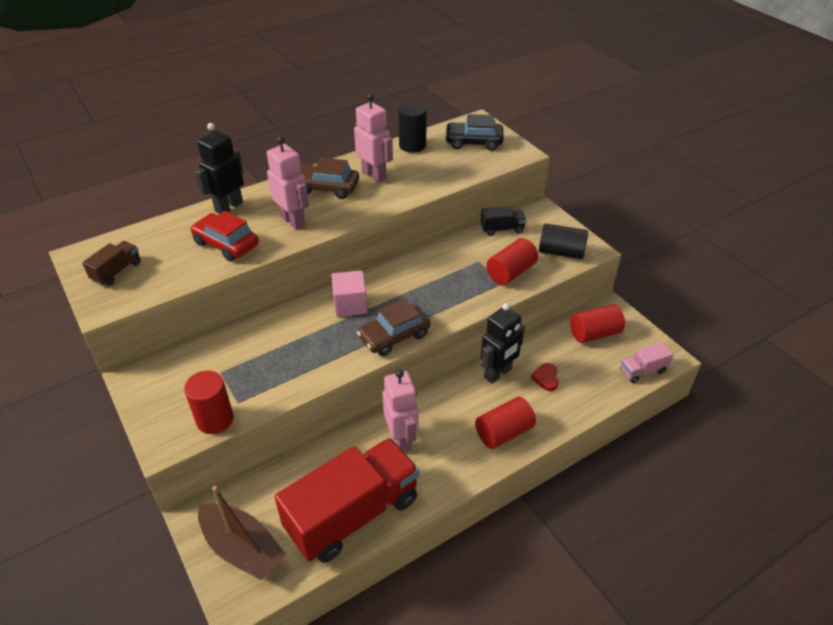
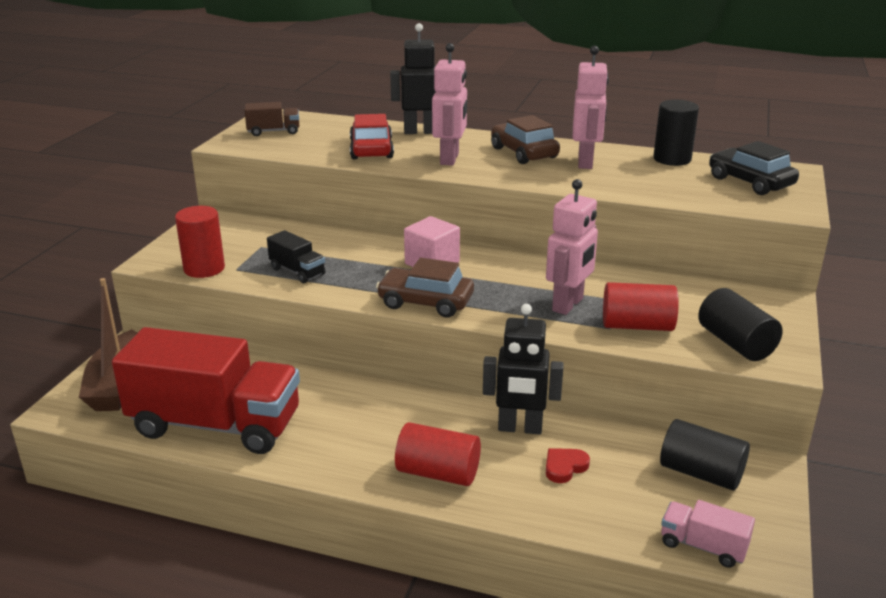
camera: 50 degrees right, 15 degrees down
(401, 439) = (343, 409): pink robot -> pink robot (568, 305)
(502, 229) = (697, 291): black truck -> black truck (297, 271)
(594, 333) = (701, 473): red cylinder -> black cylinder

